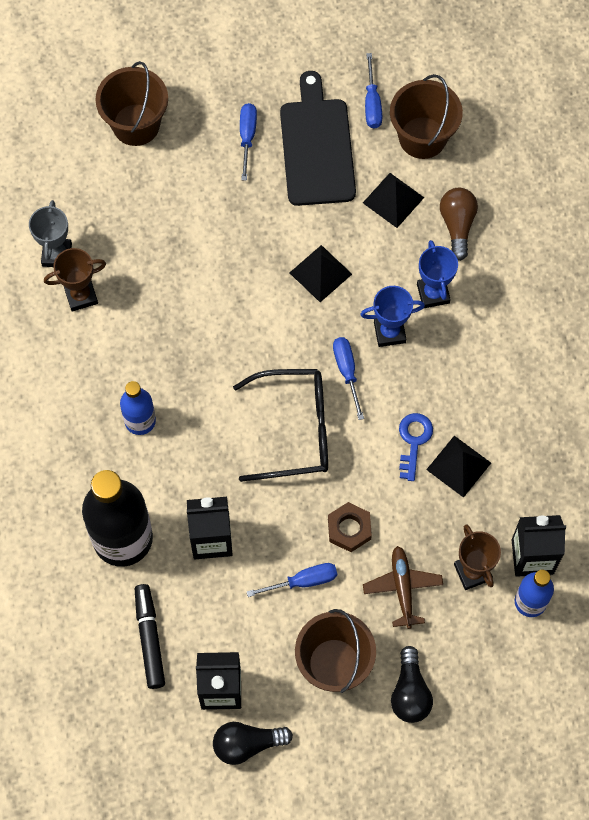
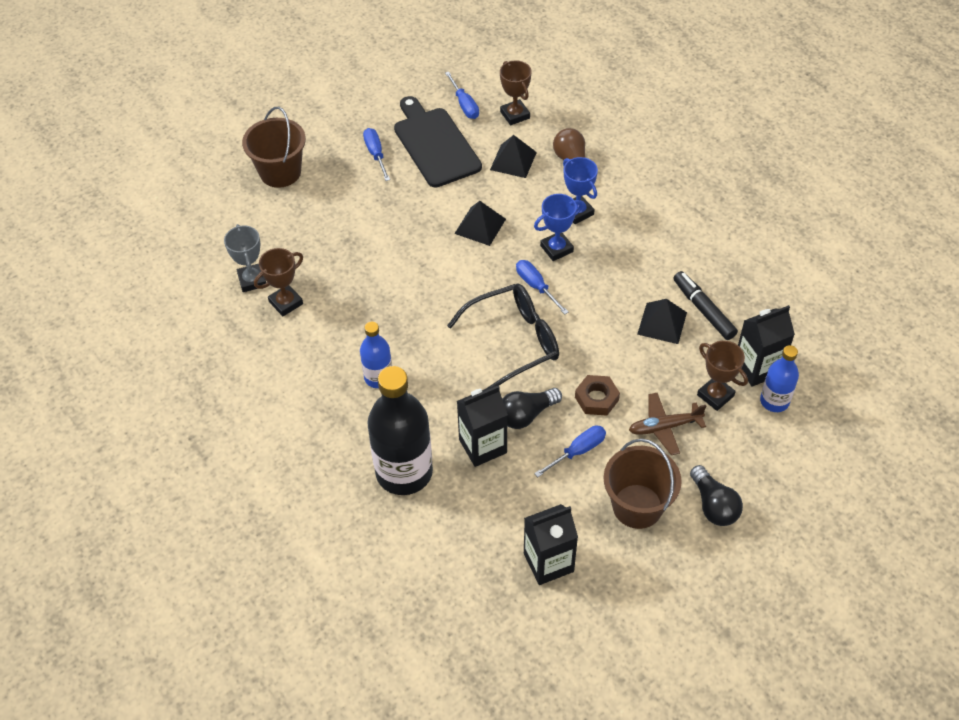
camera: 20 degrees left, 15 degrees down
(149, 638) = (465, 544): black marker -> black marker (703, 310)
(247, 744) = (594, 599): black light bulb -> black light bulb (526, 415)
(402, 588) = (664, 427): brown plane -> brown plane turned 75 degrees counterclockwise
(414, 441) = (616, 317): blue key -> none
(422, 137) = (515, 115): brown bucket -> brown trophy

